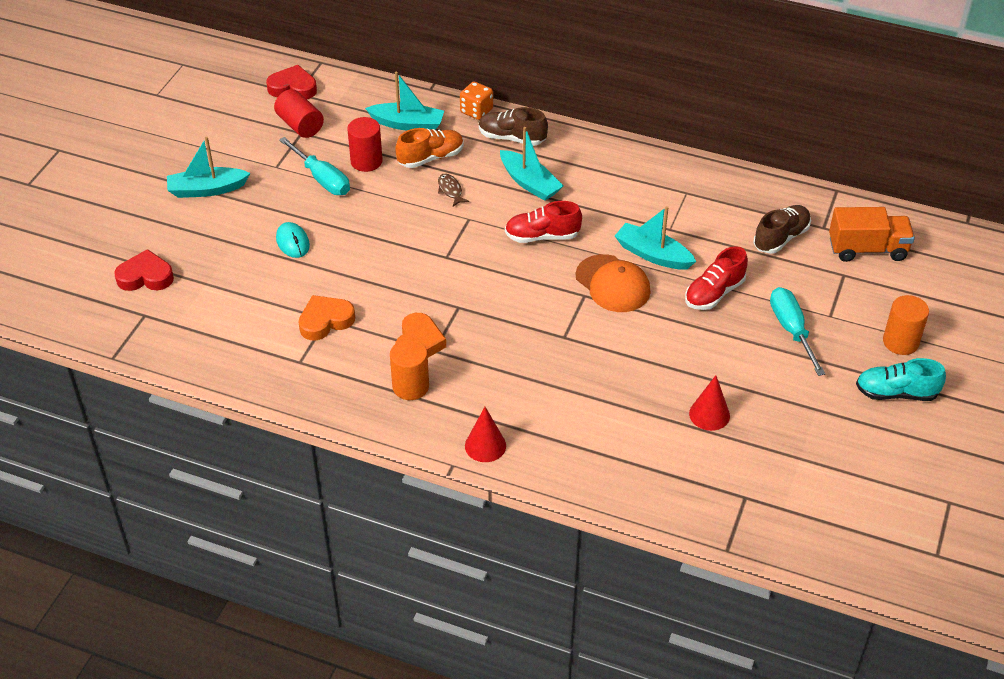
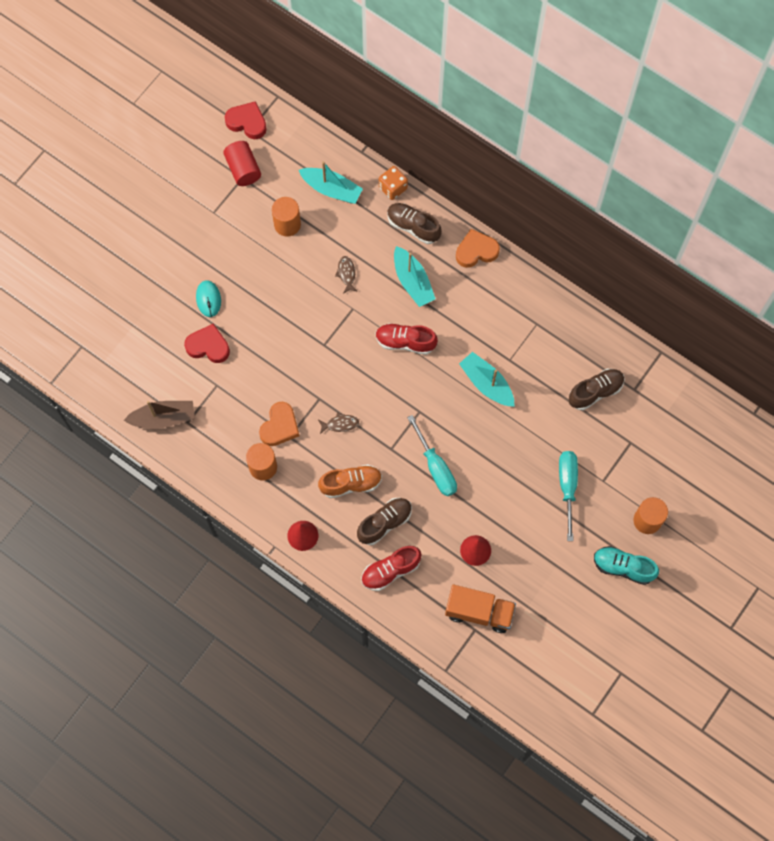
camera: 15 degrees right, 25 degrees up
(145, 276) = (89, 307): red heart -> red heart (208, 346)
(207, 189) = (153, 225): turquoise boat -> none
(268, 364) = (163, 418): none -> brown boat
(322, 179) = (247, 235): turquoise screwdriver -> turquoise screwdriver (435, 467)
(325, 321) = (215, 387): orange heart -> orange heart (476, 251)
(366, 161) = (287, 224): red cylinder -> orange cylinder
(431, 158) = (340, 233): orange shoe -> orange shoe (351, 484)
(493, 326) = (340, 424): none -> brown fish
(585, 411) = (384, 523): none -> brown shoe
(613, 284) = (445, 406): orange cap -> none
(714, 293) = (521, 435): red shoe -> red shoe (390, 570)
(867, 249) = (660, 421): orange truck -> orange truck (479, 612)

